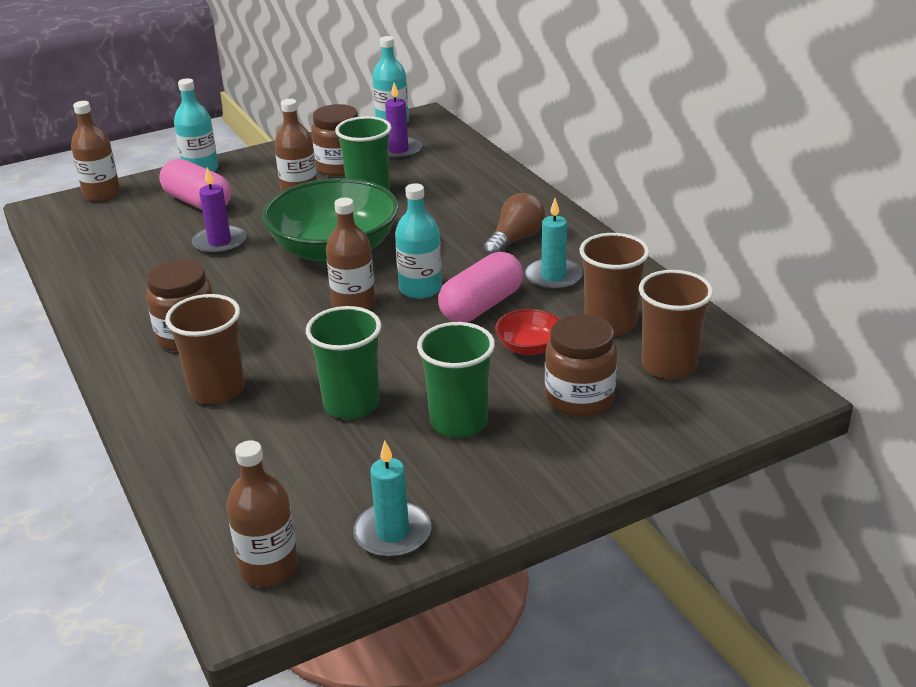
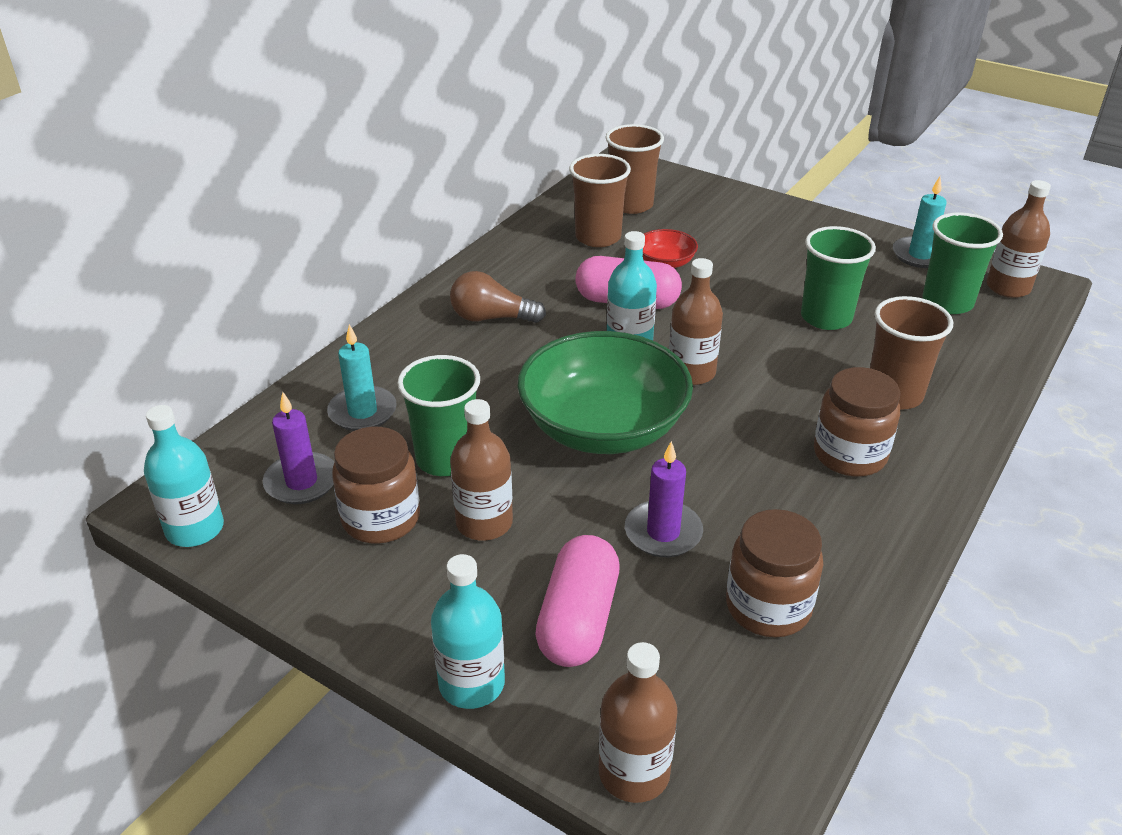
camera: 120 degrees left, 5 degrees up
(459, 422) = (789, 265): green cup -> green cup (947, 302)
(553, 277) = (547, 279): turquoise candle -> turquoise candle (362, 412)
(579, 398) = (707, 228): brown jar -> brown jar (768, 607)

